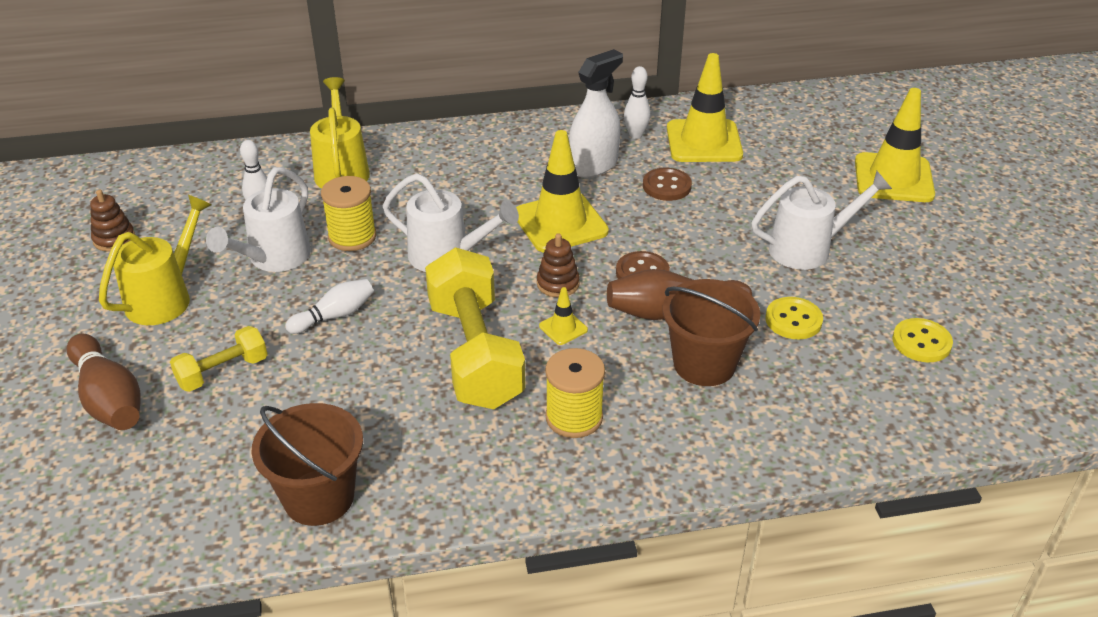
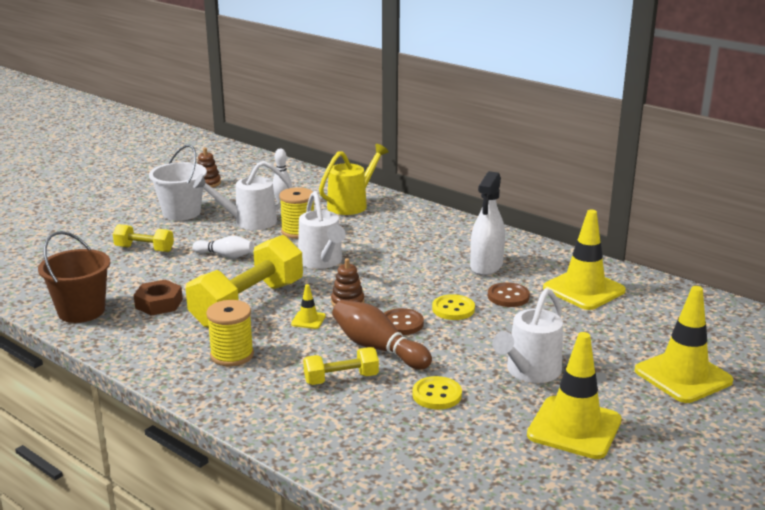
camera: 50 degrees right, 15 degrees down
(109, 398) = (93, 234): brown bowling pin -> none
(165, 297) = (181, 212): yellow watering can -> white bucket
(385, 421) = (159, 303): none -> brown nut
(560, 223) = (408, 279): yellow traffic cone -> yellow traffic cone (574, 428)
(593, 165) = (486, 266): white spray bottle -> white spray bottle turned 105 degrees clockwise
(635, 135) = (545, 265): white bowling pin -> none
(704, 364) = (341, 379): brown bucket -> yellow dumbbell
(809, 248) = (529, 372): white watering can -> white watering can turned 90 degrees clockwise
(921, 342) = (493, 457): yellow button -> yellow button (453, 309)

